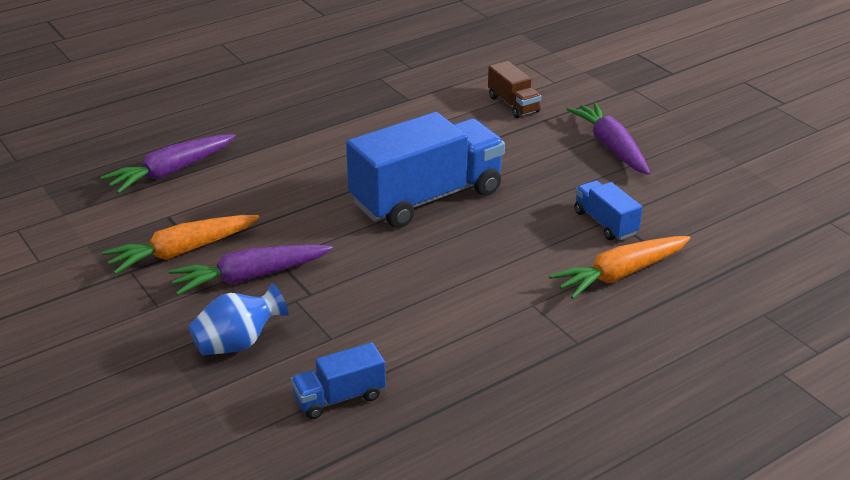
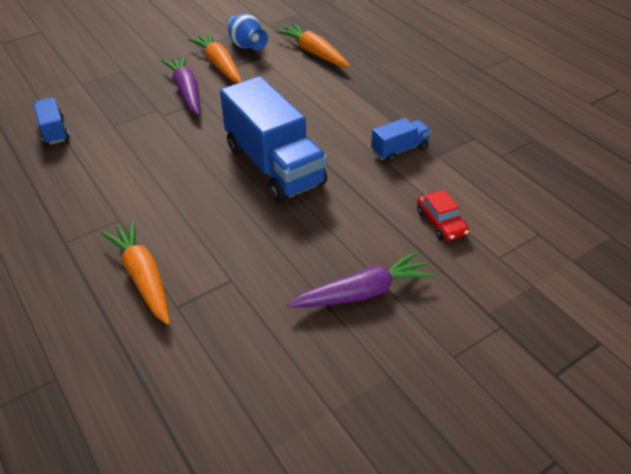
camera: 90 degrees right, 10 degrees up
(171, 172) = (314, 53): purple carrot -> orange carrot
(238, 343) = (120, 91): blue vase -> blue vase (247, 46)
(513, 104) = (441, 222): brown truck -> red car
(605, 223) = (223, 274): blue truck -> blue truck (399, 150)

